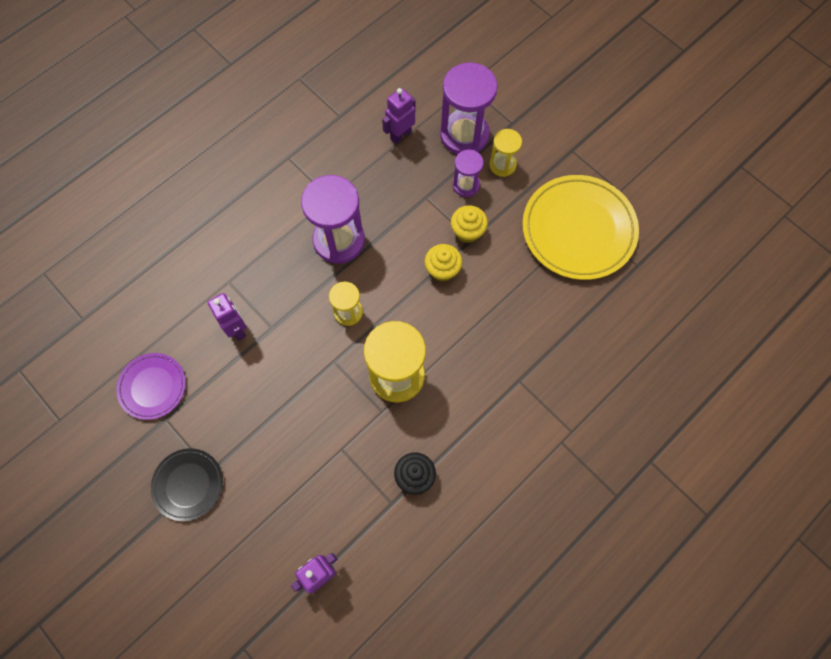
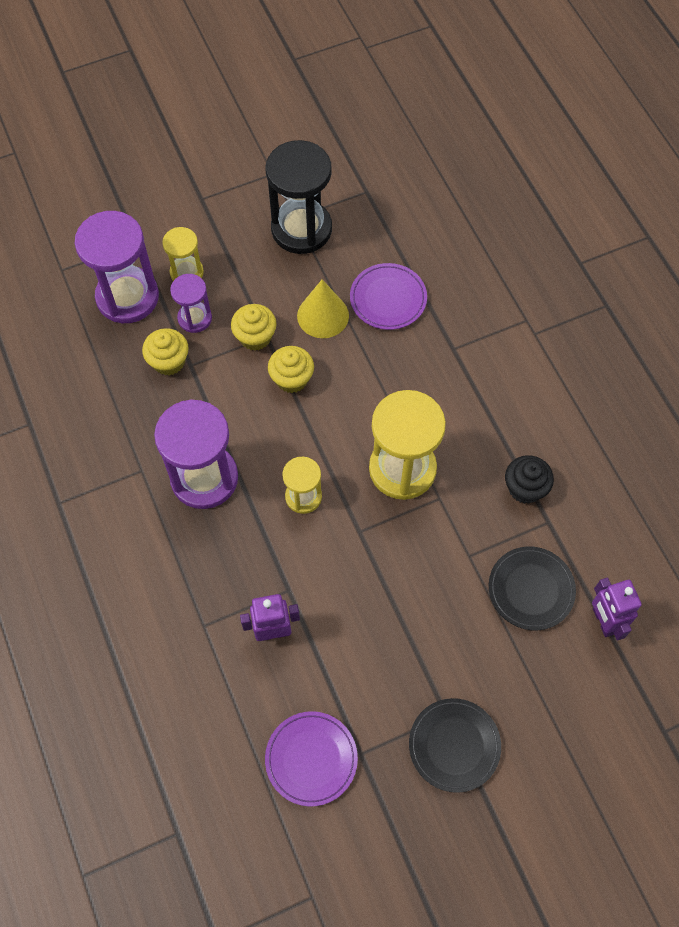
camera: 70 degrees left, 5 degrees down
(329, 506) = (531, 589): none -> black plate
(400, 135) = (93, 364): purple robot -> none
(423, 182) = (169, 361): none -> yellow cupcake
(507, 272) = (323, 315): none -> yellow cone
(543, 315) = (388, 299): none -> purple plate
(578, 229) = (301, 229): yellow plate -> black hourglass

